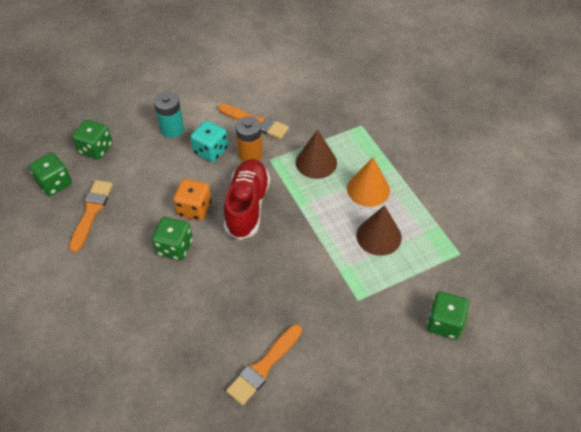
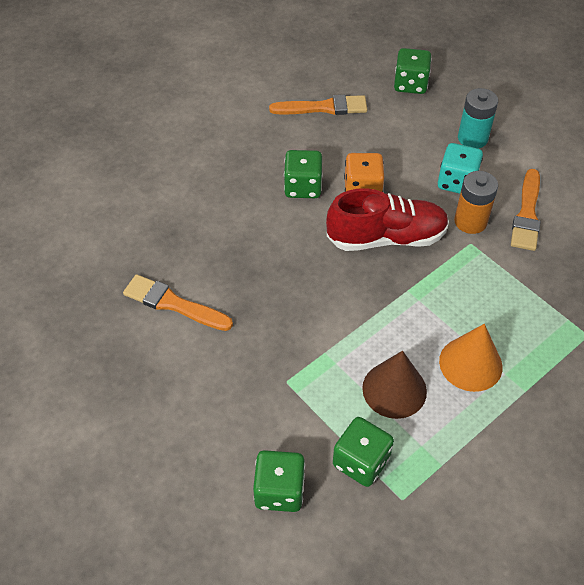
camera: 75 degrees right, 0 degrees up
(55, 183) = (349, 69): green dice -> green dice (361, 462)
(316, 162) = (490, 294): brown cone -> none

